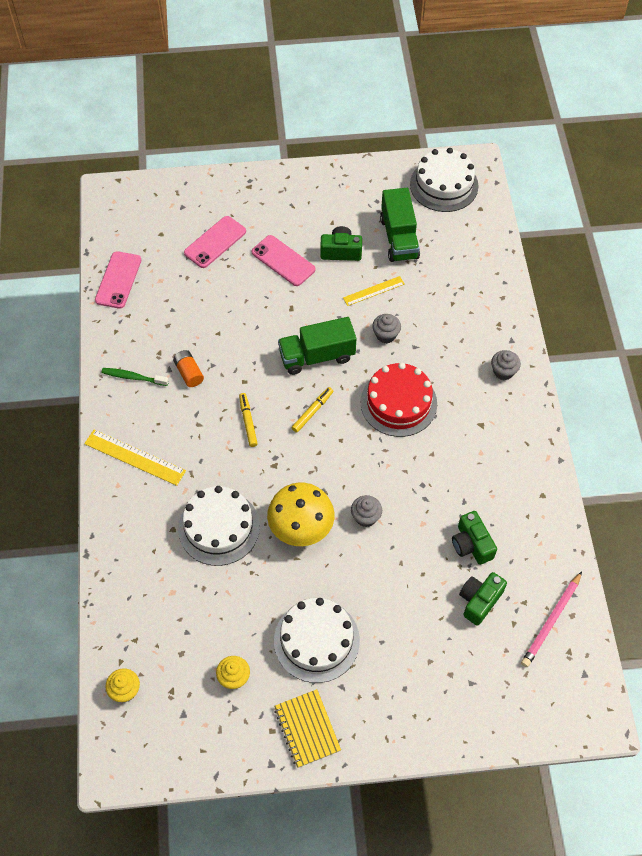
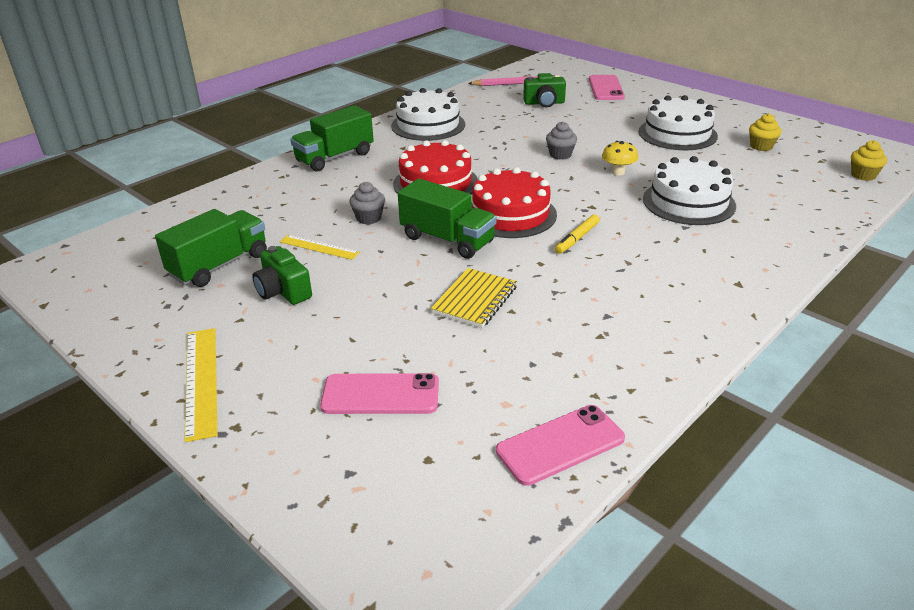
camera: 130 degrees left, 25 degrees down
(133, 377) = (657, 334): green toothbrush -> none
(135, 457) = (725, 276): yellow ruler -> yellow ruler (201, 381)
(189, 373) = (588, 300): orange battery -> none
(283, 261) = (346, 322): pink phone -> pink phone (606, 88)
(301, 528) = (618, 172): yellow mushroom -> yellow mushroom, size x0.52
(307, 729) = (729, 115): yellow notebook -> yellow notebook (475, 300)
(312, 412) = (510, 214): yellow marker -> red cake
(444, 185) = (96, 273): white cake -> white cake (428, 125)
(471, 544) = (510, 117): green camera -> none
(503, 371) = (335, 157): grey cupcake -> green truck

